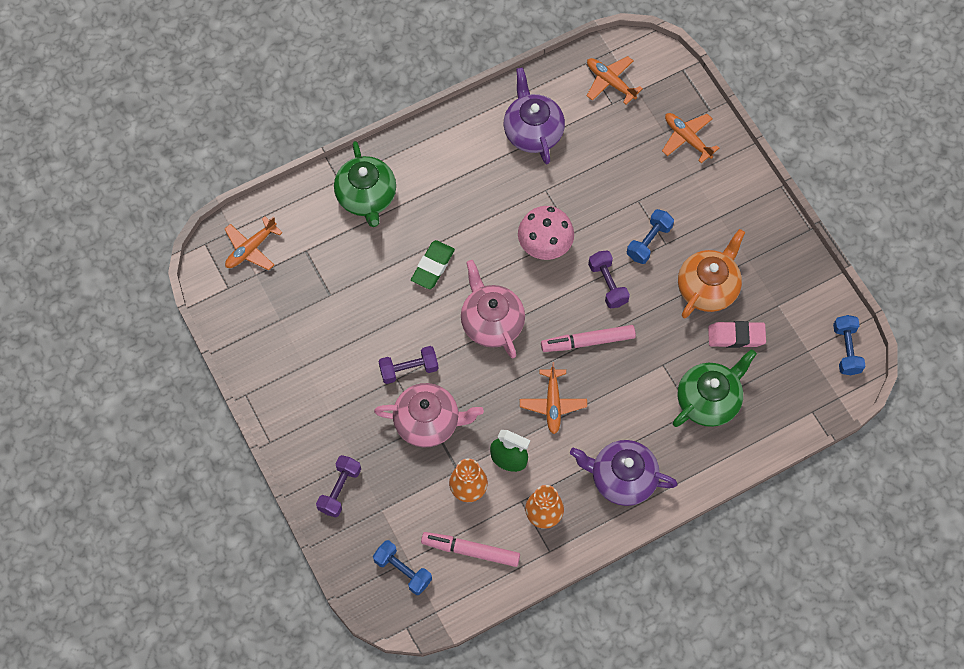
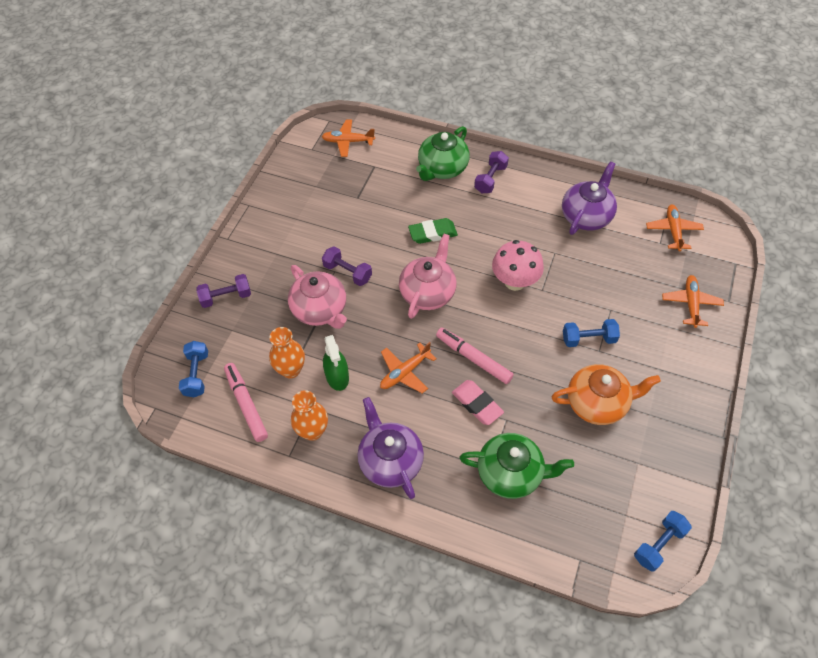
camera: 50 degrees right, 10 degrees down
(607, 284) = (529, 338): purple dumbbell -> purple dumbbell (490, 179)
(736, 336) = (581, 452): pink eraser -> pink eraser (477, 404)

